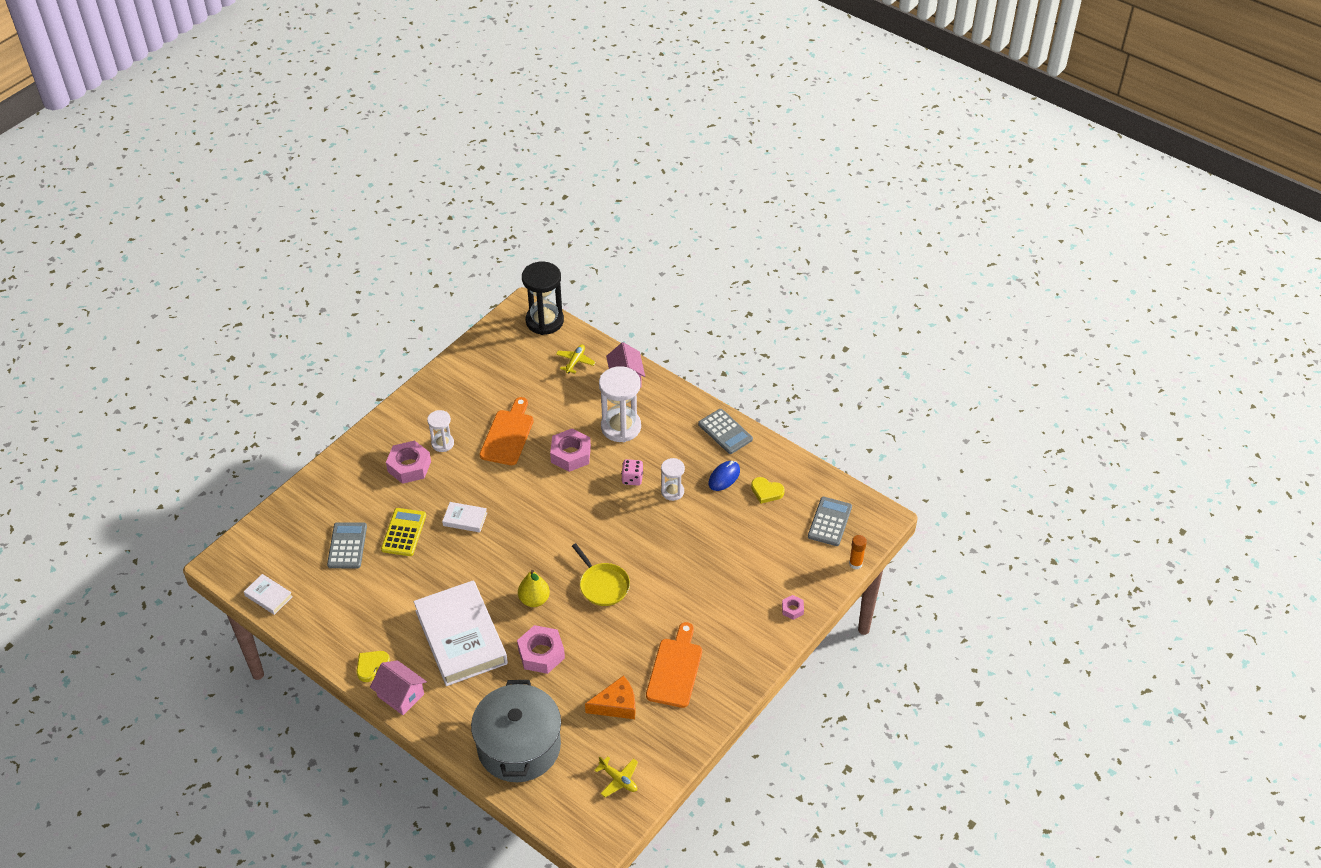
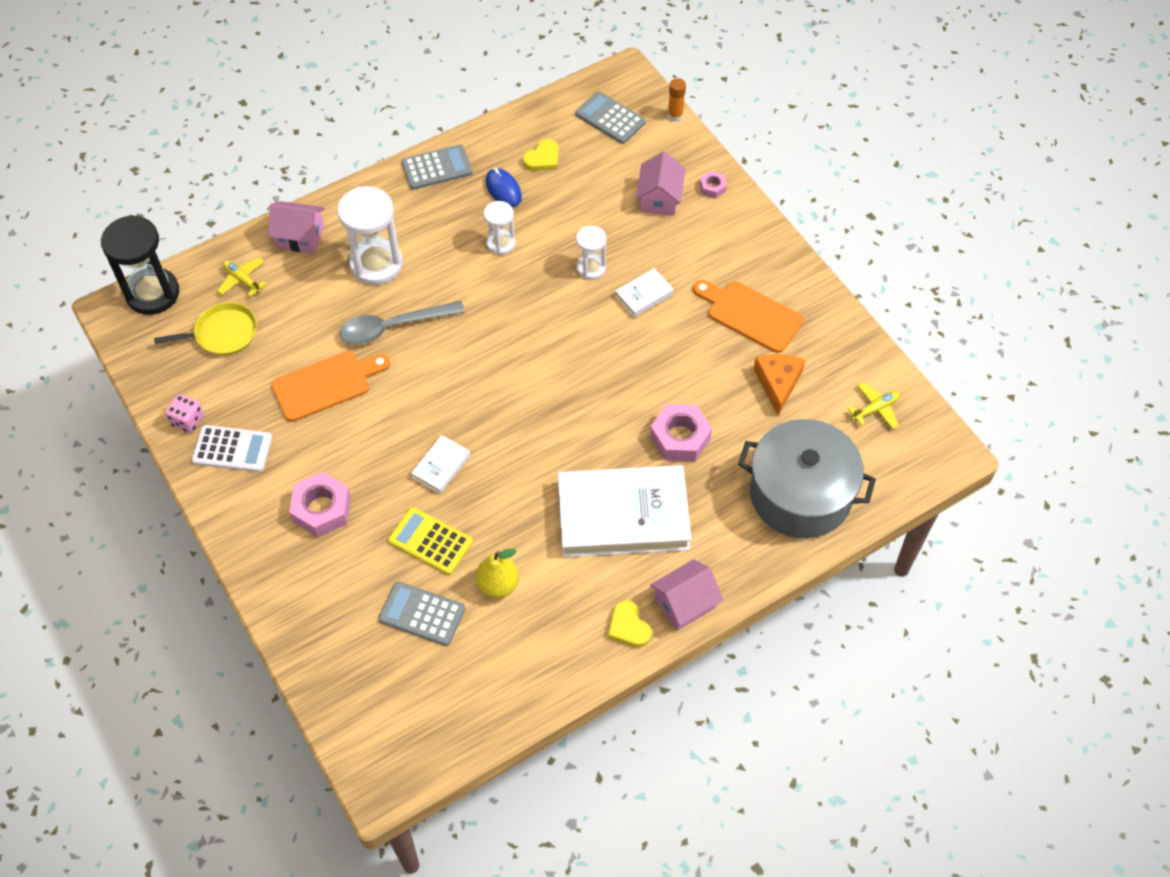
camera: 70 degrees left, 10 degrees up
(268, 596) = (464, 731): white book -> white book (644, 295)
(439, 405) = (232, 449): none -> white calculator
(442, 443) = (302, 461): white hourglass -> white hourglass (591, 268)
(508, 435) = (326, 384): orange cutting board -> orange cutting board turned 120 degrees clockwise
(534, 600) = (599, 424): yellow pear -> yellow pear (498, 584)
(570, 454) = (393, 327): pink nut -> grey spoon
(603, 585) = (607, 349): yellow pan -> yellow pan (223, 333)
(632, 478) = (462, 276): pink dice -> pink dice (188, 420)
(763, 577) = (659, 198): none -> pink house

